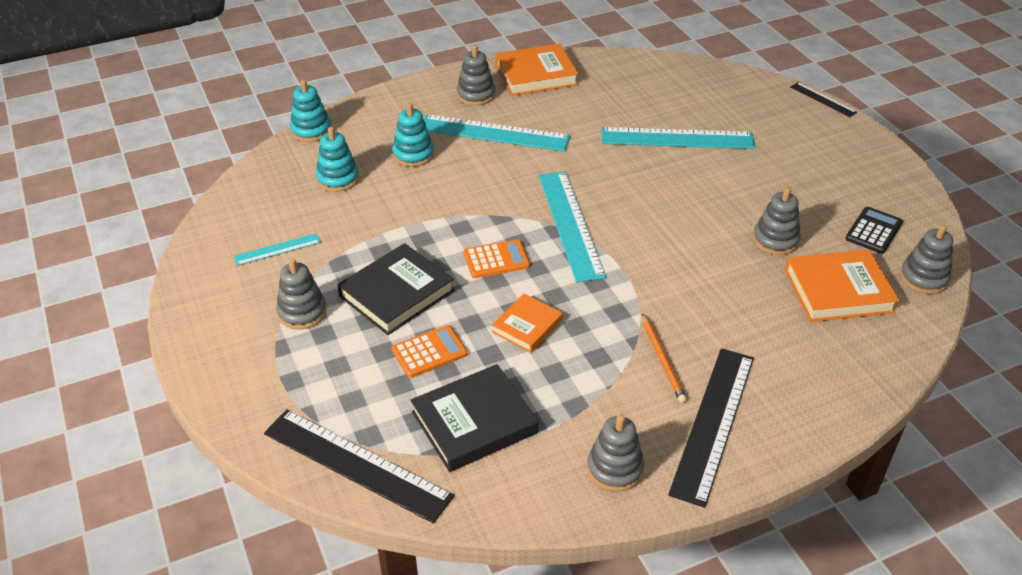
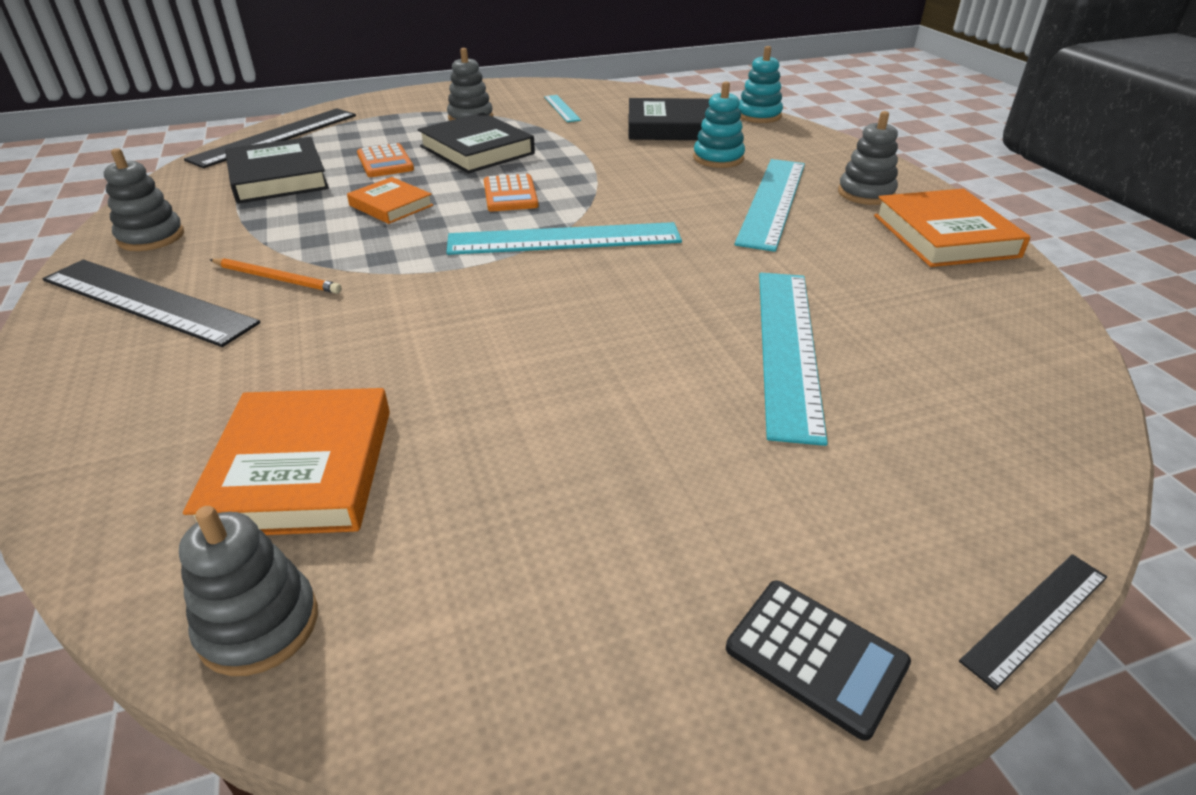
camera: 95 degrees right, 5 degrees down
(338, 179) = (670, 127): turquoise stacking toy -> black book
(662, 360) = (277, 279): orange pencil -> orange pencil turned 150 degrees counterclockwise
(775, 240) = (470, 416): grey stacking toy -> none
(873, 231) = (451, 575): black calculator -> black calculator (816, 656)

